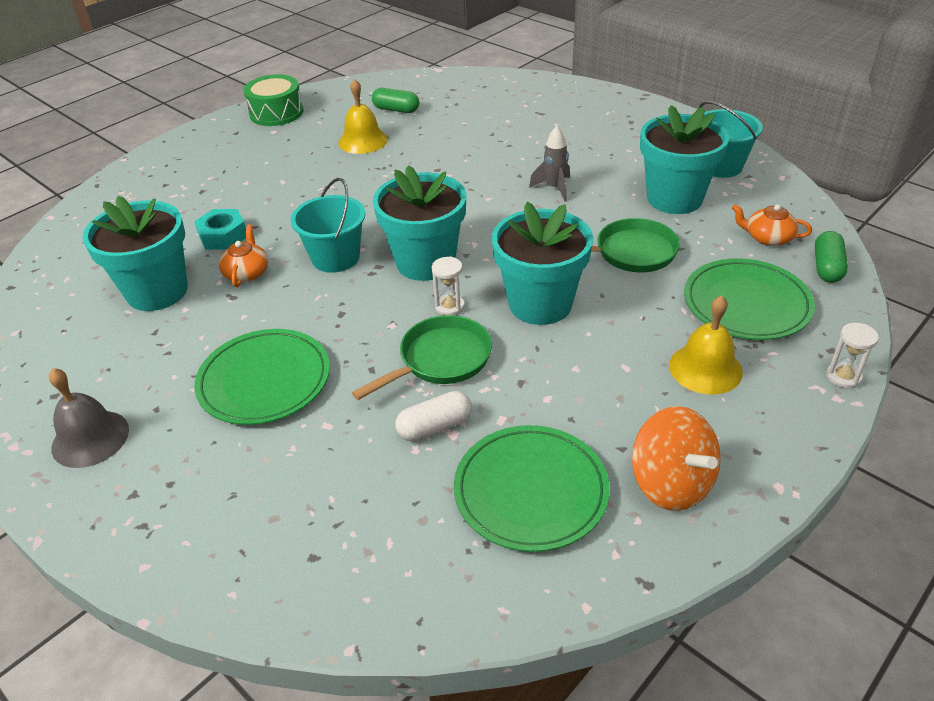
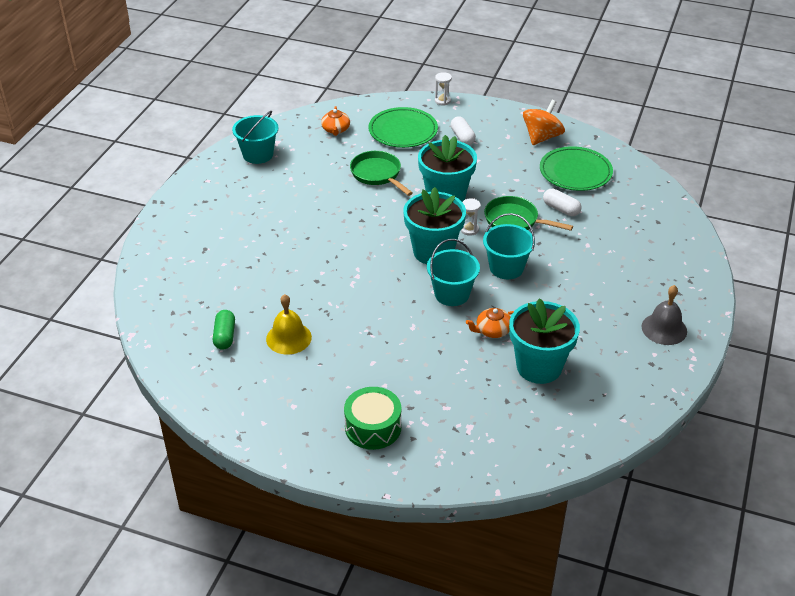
camera: 115 degrees left, 0 degrees up
(223, 236) = (461, 363): turquoise nut -> none
(264, 380) = (576, 280): green plate -> none
(276, 113) = (257, 419): green drum -> green drum (373, 427)
(344, 318) = (506, 268): none -> turquoise bucket
(554, 188) = (318, 218): grey rocket -> none
(674, 198) = (308, 167): turquoise flower pot -> none
(705, 368) = (462, 137): yellow bell -> white capsule
(827, 267) = (355, 109): green capsule -> none

